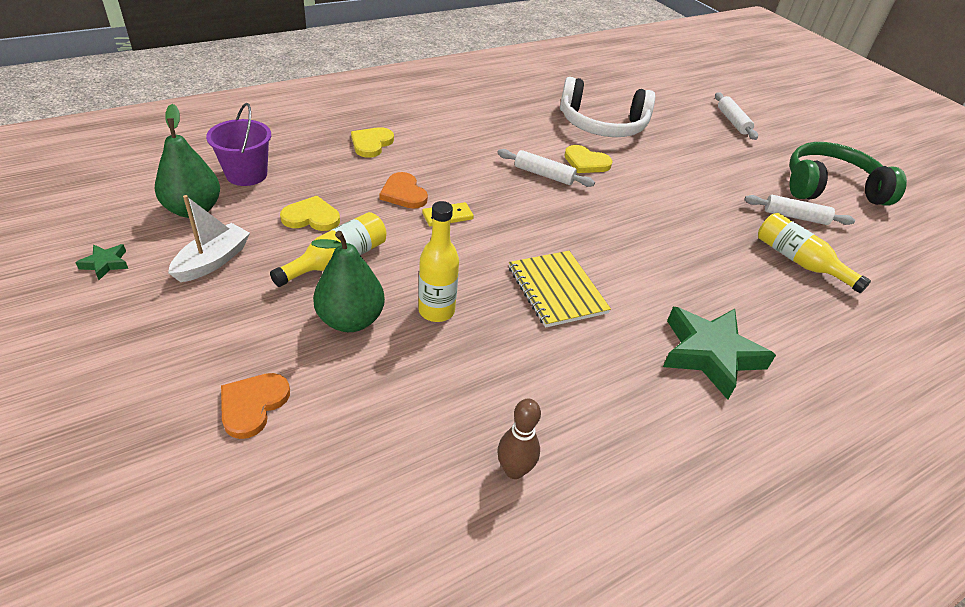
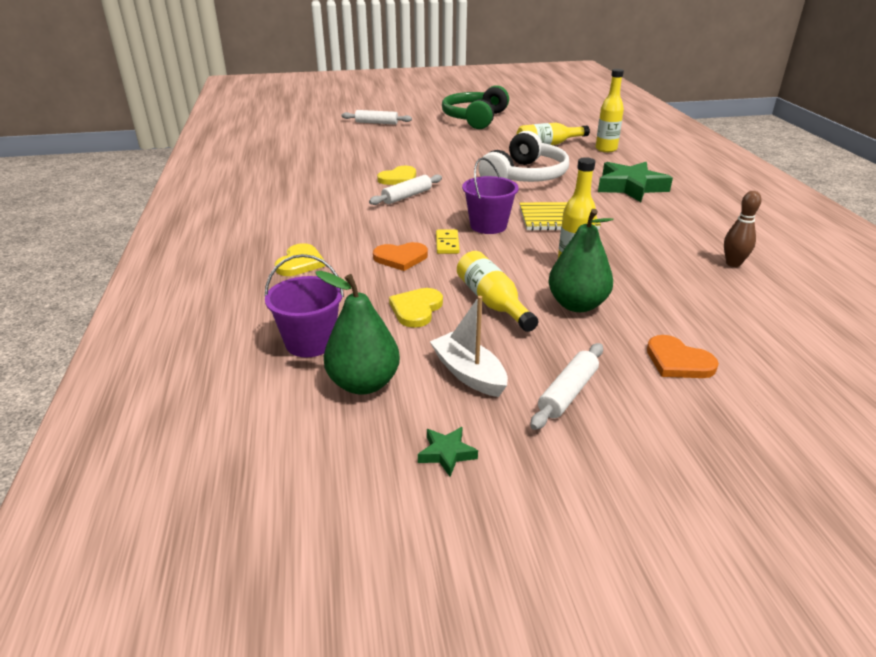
camera: 65 degrees left, 10 degrees down
(371, 144) = (300, 263): yellow heart -> yellow heart turned 120 degrees counterclockwise
(505, 238) = (488, 226): none -> purple bucket
(602, 124) = (346, 162): white headphones -> white headphones (525, 176)
(795, 217) = (501, 134): white rolling pin -> white rolling pin (568, 393)
(841, 322) = (606, 149): none -> yellow bottle

